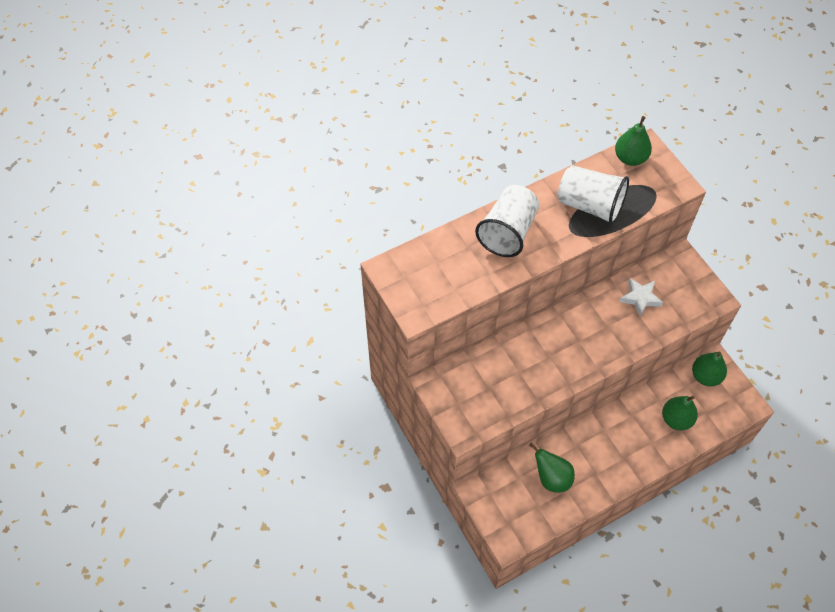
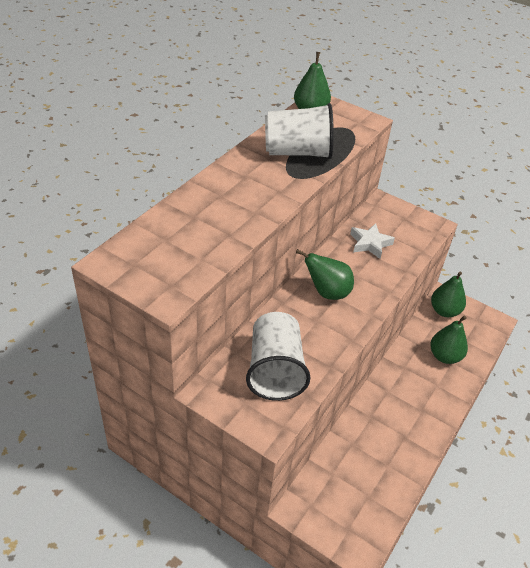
camera: 30 degrees left, 15 degrees down
(507, 232) = (229, 193): white cup -> white cup (275, 370)
(552, 478) = (366, 460): green pear -> green pear (327, 292)

